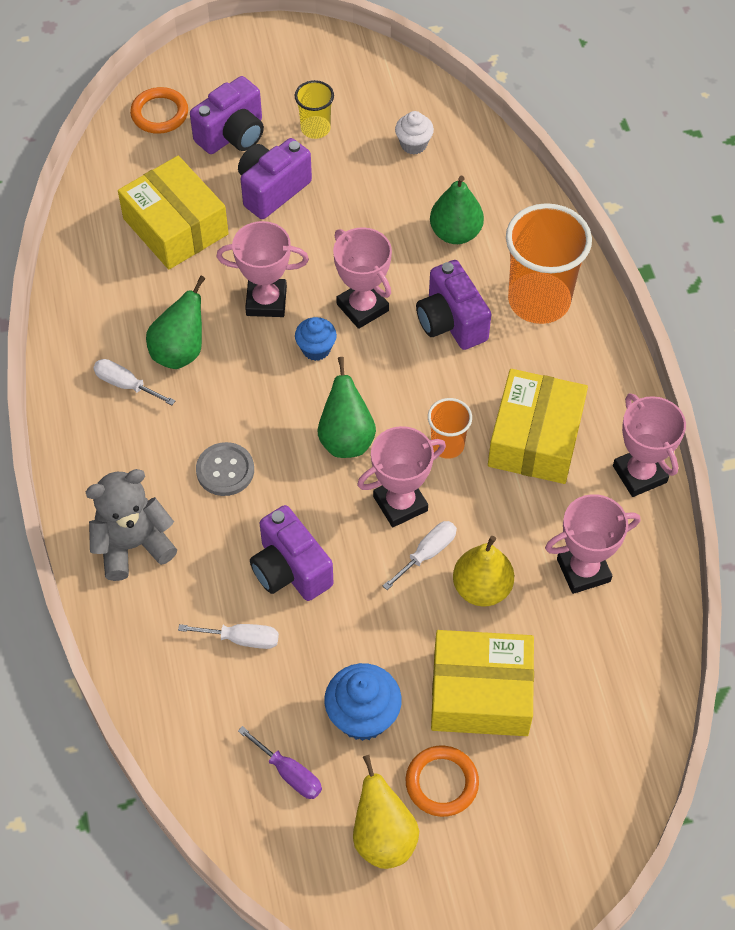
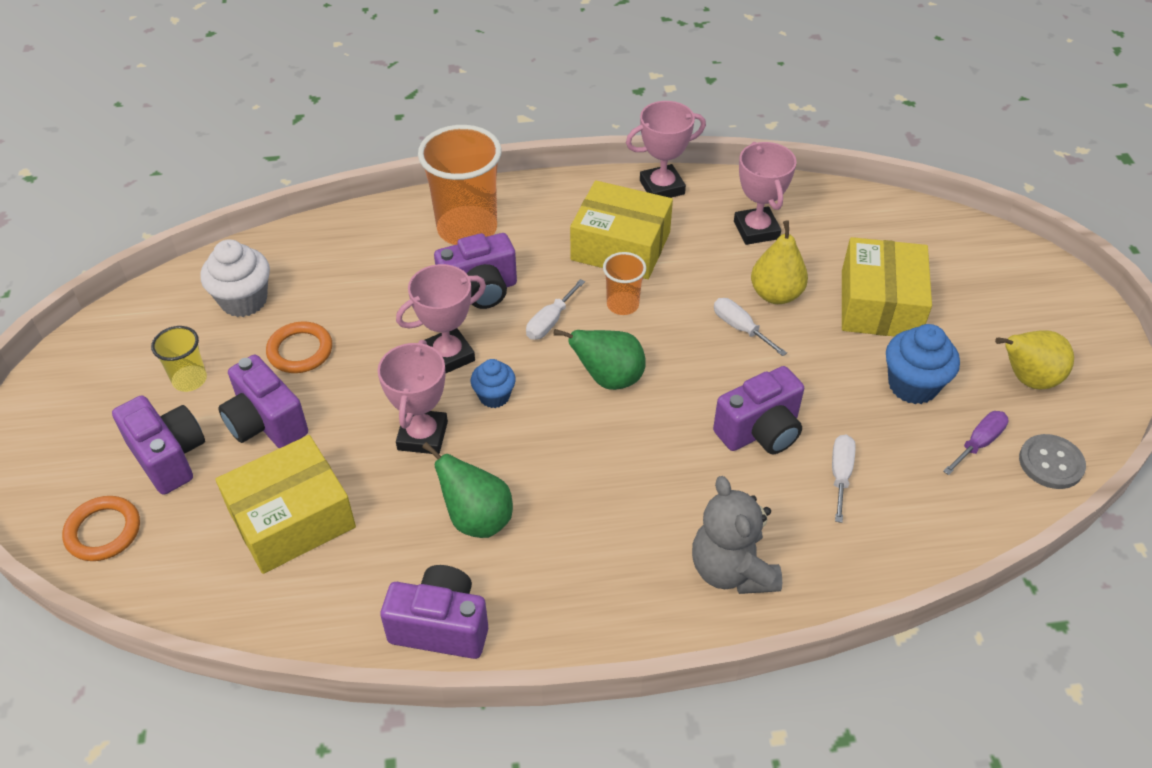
camera: 85 degrees left, 10 degrees down
(77, 340) = (441, 626): none -> purple camera
(125, 384) = (515, 574): white screwdriver -> white screwdriver (550, 322)
(225, 470) = (640, 481): grey button -> grey button (1051, 463)
(400, 503) = (686, 343): pink trophy -> none
(413, 144) = (244, 300): white cupcake -> white cupcake, size x1.61
(441, 783) = (968, 336): orange ring -> orange ring (300, 351)
(455, 233) = (371, 278): green pear -> none

